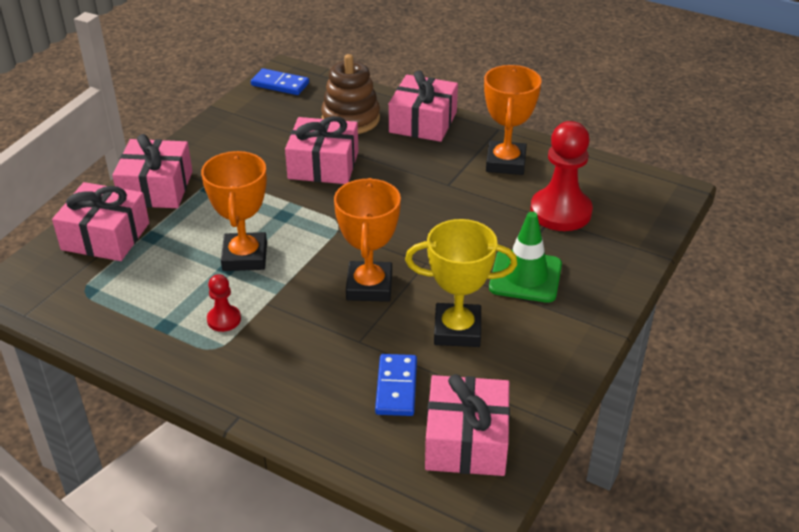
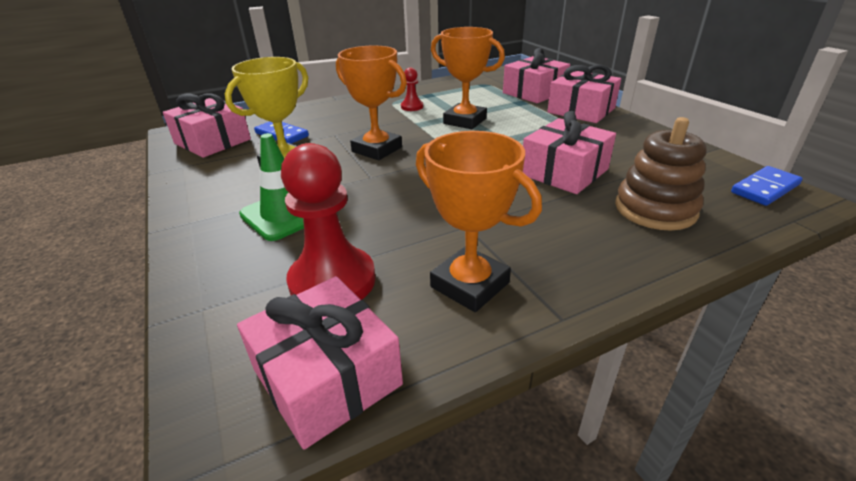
camera: 125 degrees right, 5 degrees down
(423, 122) = (620, 256): pink gift -> pink gift (327, 377)

